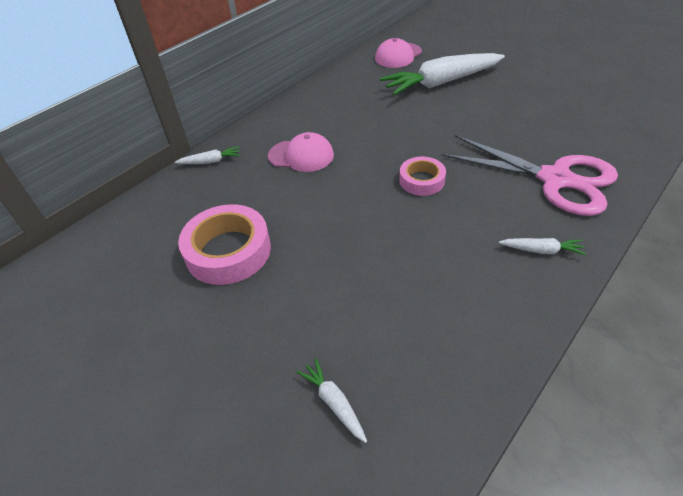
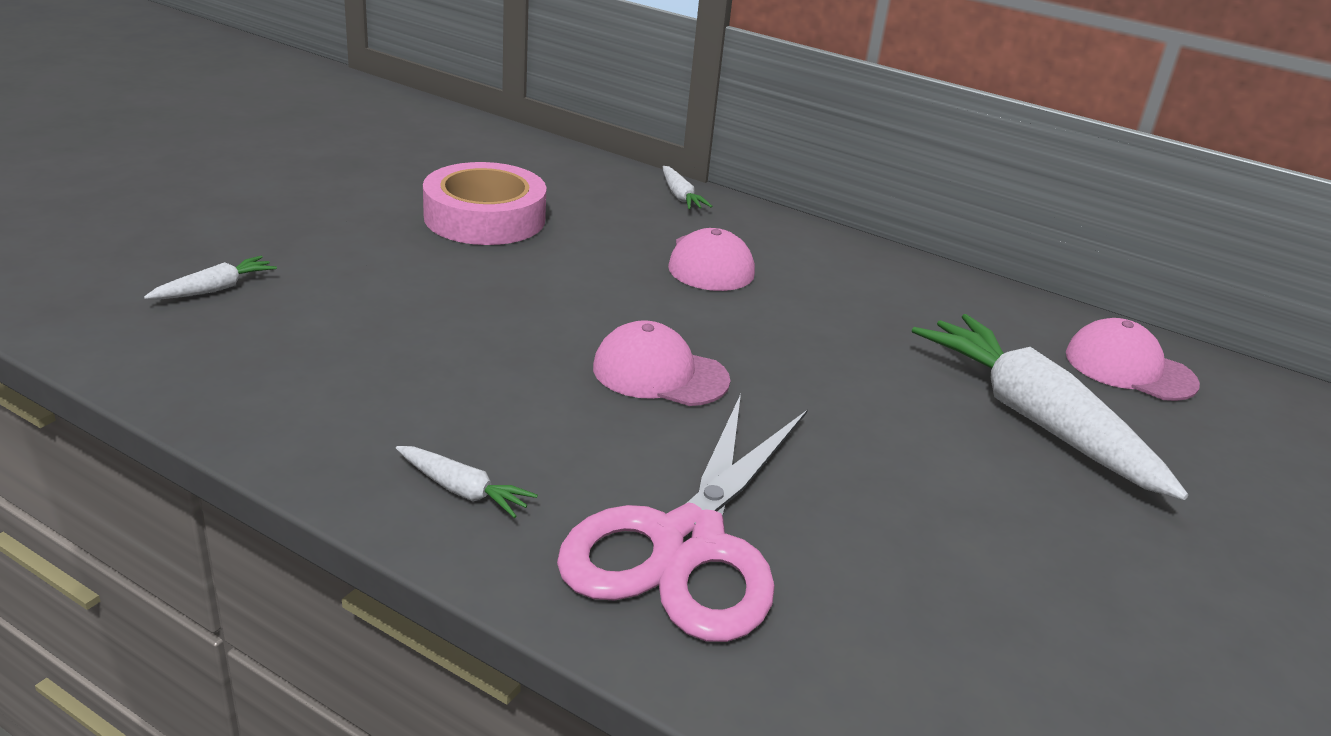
camera: 75 degrees right, 15 degrees down
(422, 180) = (660, 373): pink tape -> pink cap
(541, 250) = (463, 490): white carrot -> white carrot turned 60 degrees counterclockwise

